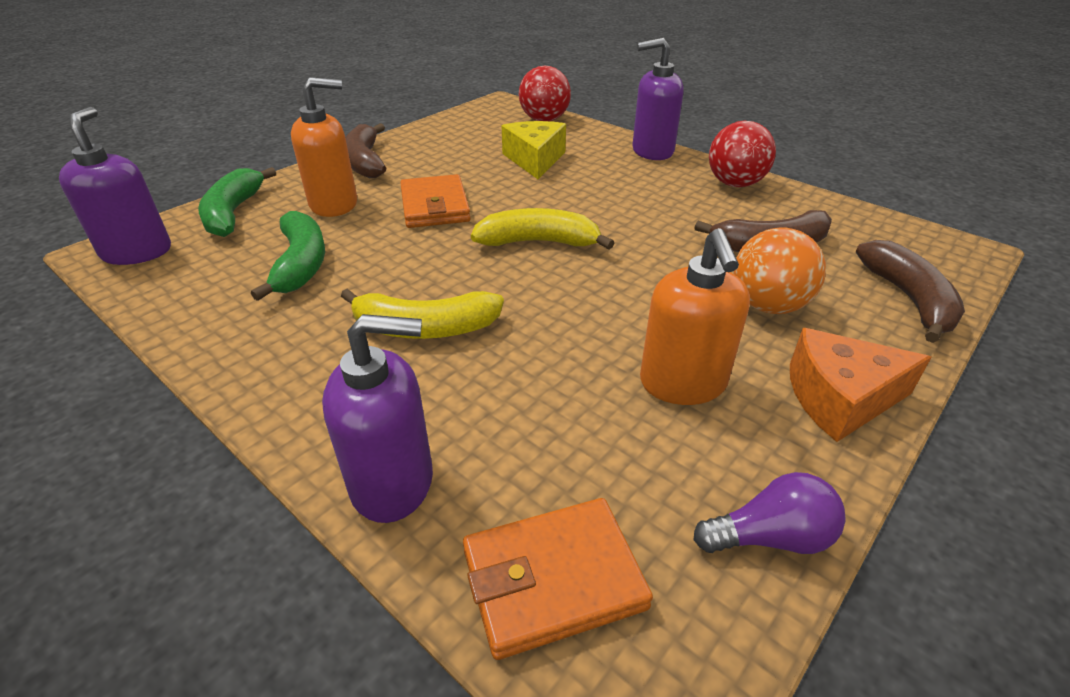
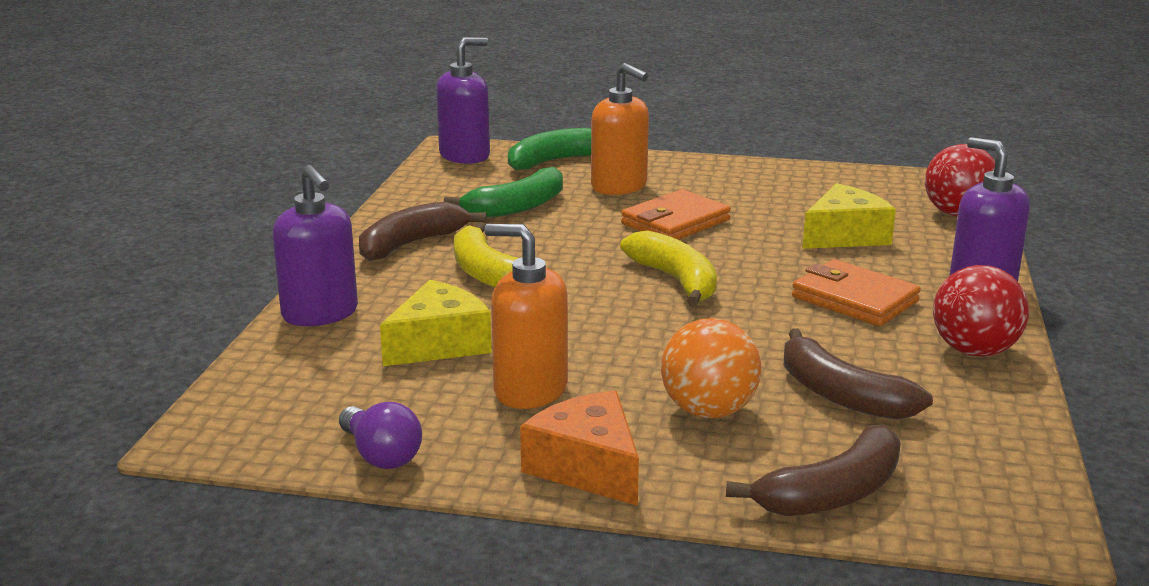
camera: 60 degrees right, 15 degrees down
(365, 162) = (712, 171): brown banana -> brown banana (411, 244)
(547, 410) = (439, 344): none -> yellow cheese
(553, 579) = (283, 384): orange wallet -> orange wallet (854, 299)
(683, 383) = (530, 390): orange soap dispenser -> orange soap dispenser turned 60 degrees clockwise

